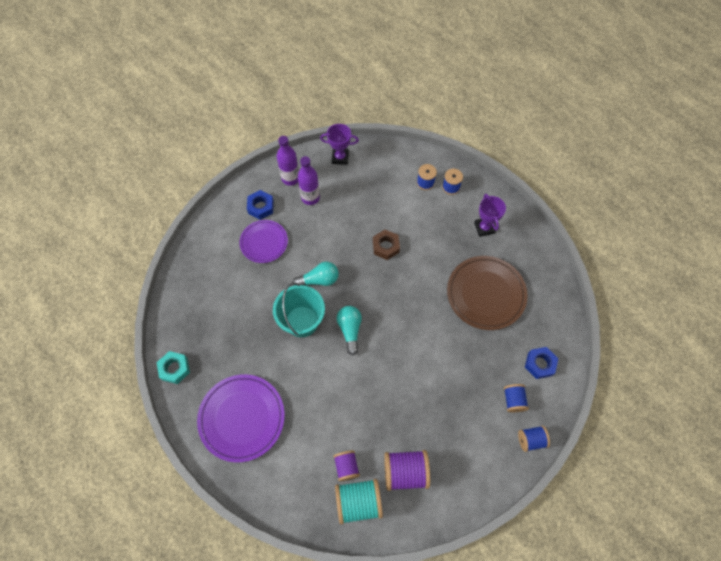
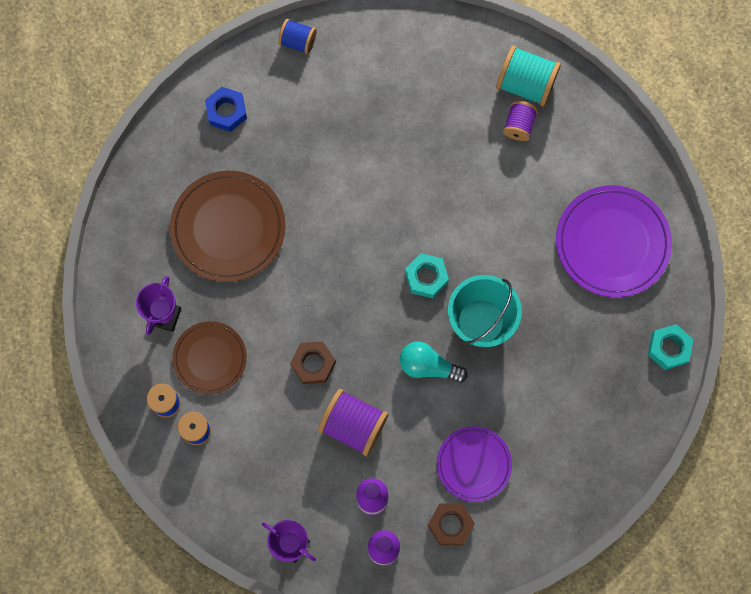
camera: 150 degrees left, 10 degrees up
(261, 207) = (450, 524): blue nut -> brown nut
(350, 330) = (426, 277): turquoise light bulb -> turquoise nut
(405, 472) = (457, 85): purple spool -> purple spool (353, 425)
(444, 220) = (210, 358): none -> brown plate
(513, 400) = (286, 91): blue spool -> none

